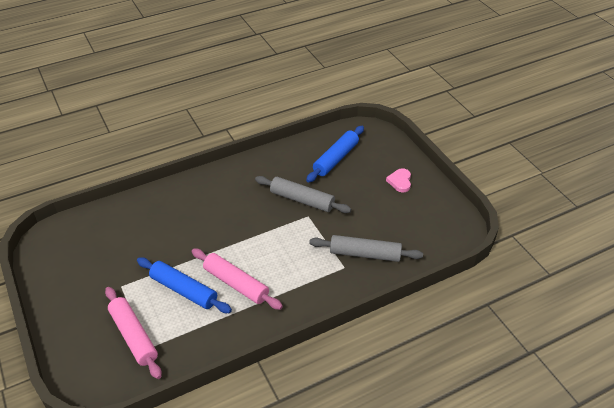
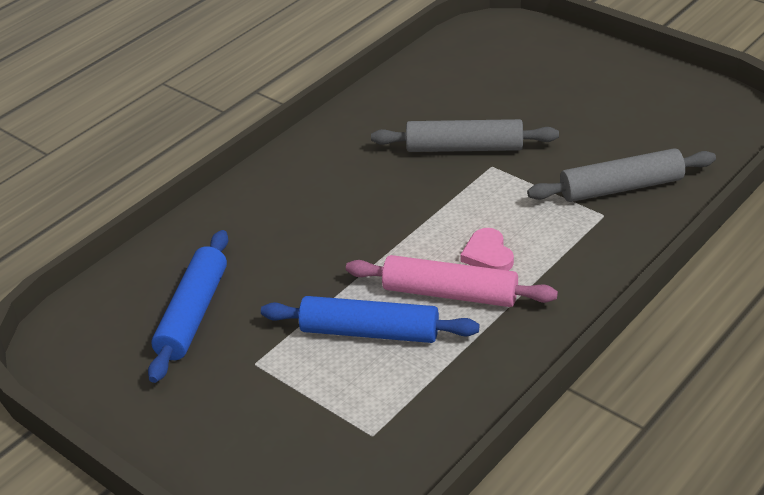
camera: 20 degrees left, 5 degrees down
(134, 336) = (335, 425): pink rolling pin -> none
(335, 159) = (473, 78): blue rolling pin -> blue rolling pin (193, 314)
(400, 181) = (596, 78): pink heart -> pink heart (488, 254)

